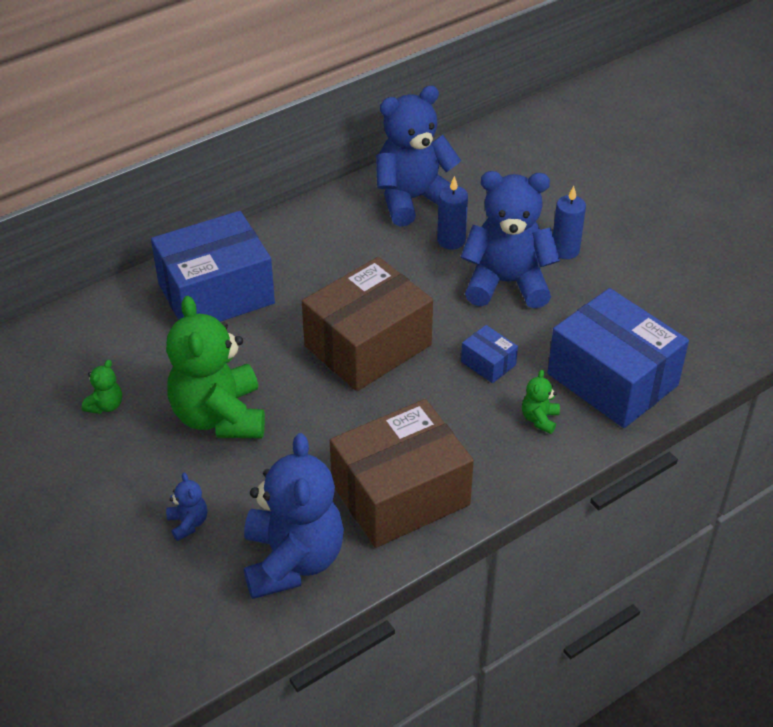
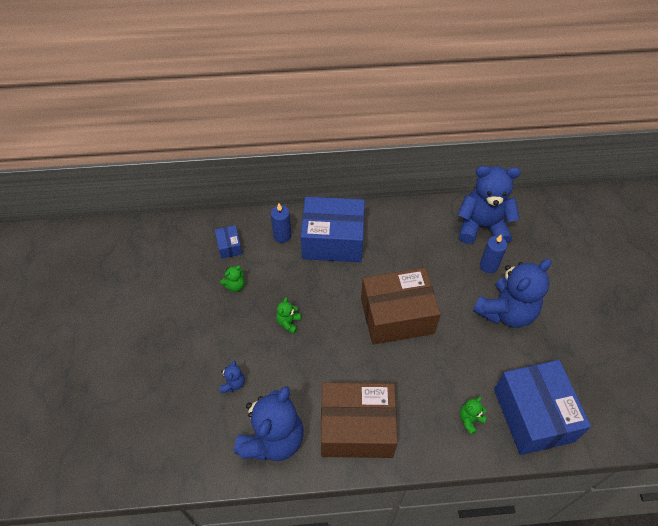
camera: 30 degrees right, 10 degrees up
(219, 416) = (288, 322): green teddy bear -> green teddy bear, size x0.41
(488, 363) = (461, 363): blue box -> blue box (229, 246)
(507, 283) = (506, 312): blue teddy bear -> blue teddy bear turned 105 degrees clockwise
(565, 250) = (557, 305): blue candle -> blue candle (282, 236)

